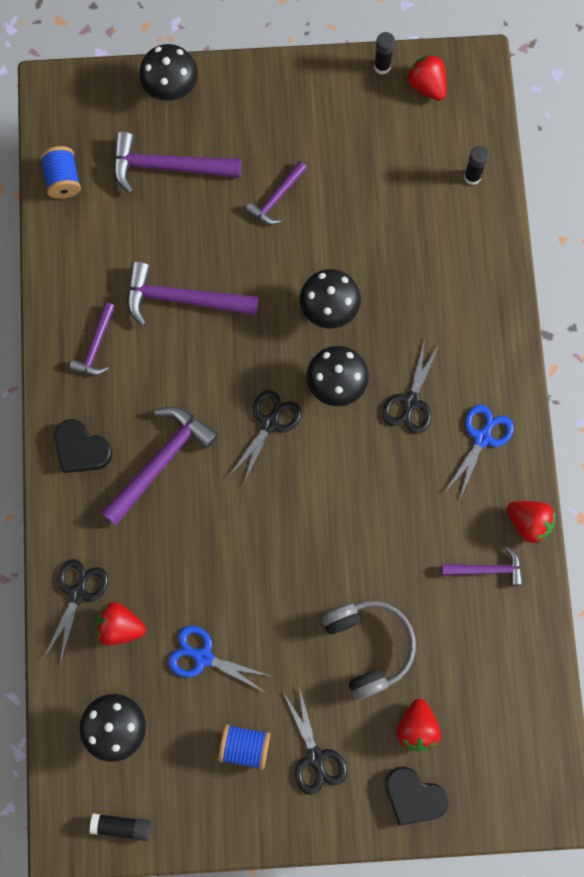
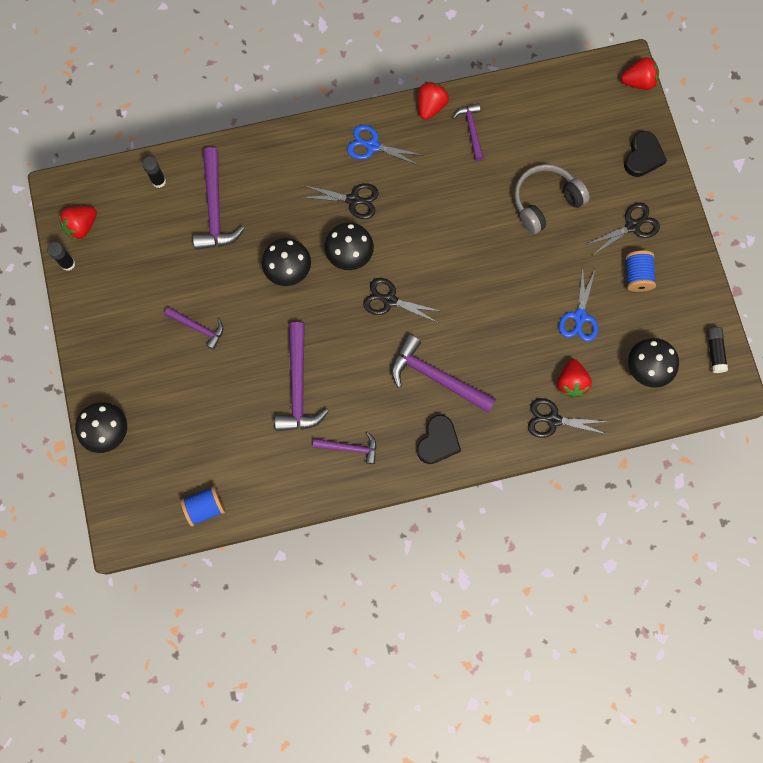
camera: 100 degrees left, 0 degrees up
(167, 167) = (182, 421): purple hammer -> purple hammer (215, 209)
(416, 727) = (595, 161): red strawberry -> red strawberry (638, 82)

